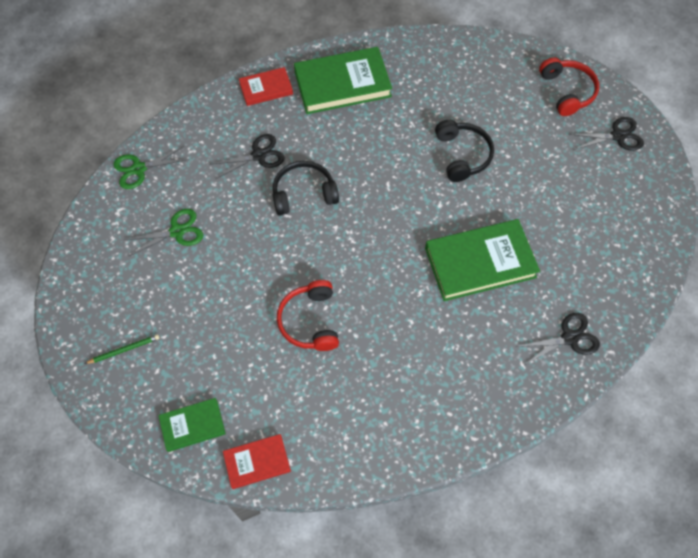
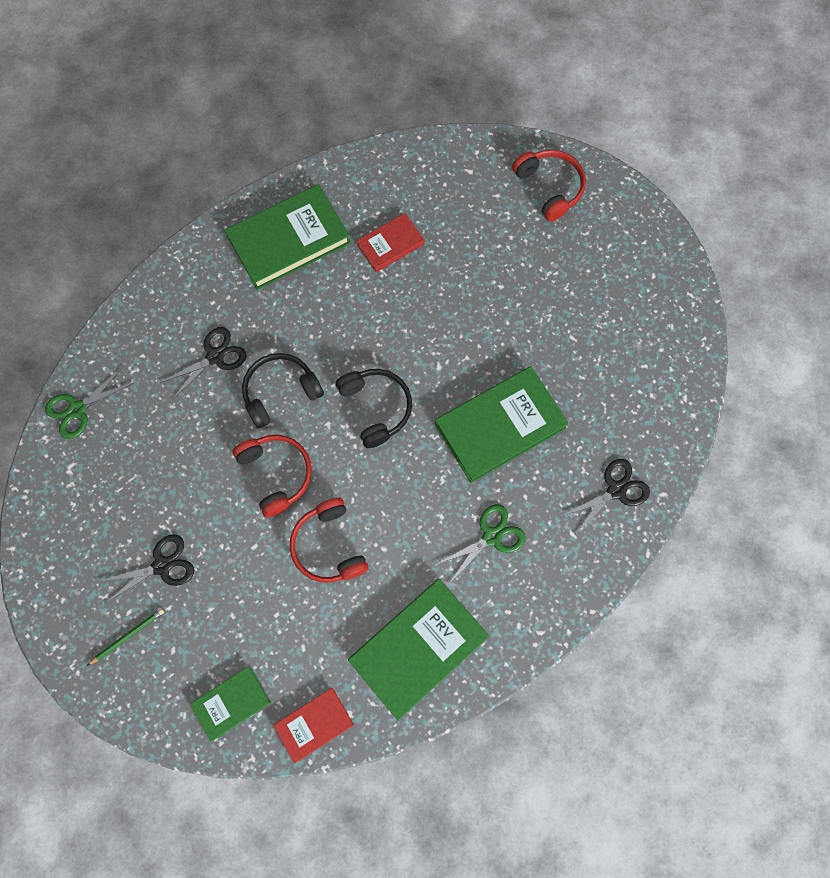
camera: 15 degrees left, 10 degrees up
(177, 231) = (146, 476): green scissors -> green scissors (491, 536)
(266, 89) = (200, 268): red book -> red book (390, 244)
(282, 255) = (276, 474): none -> red headphones
(364, 423) = (418, 648): none -> green book
(462, 155) = (449, 298): black headphones -> black headphones (376, 408)
(617, 136) = (617, 231): black scissors -> black scissors (162, 566)

